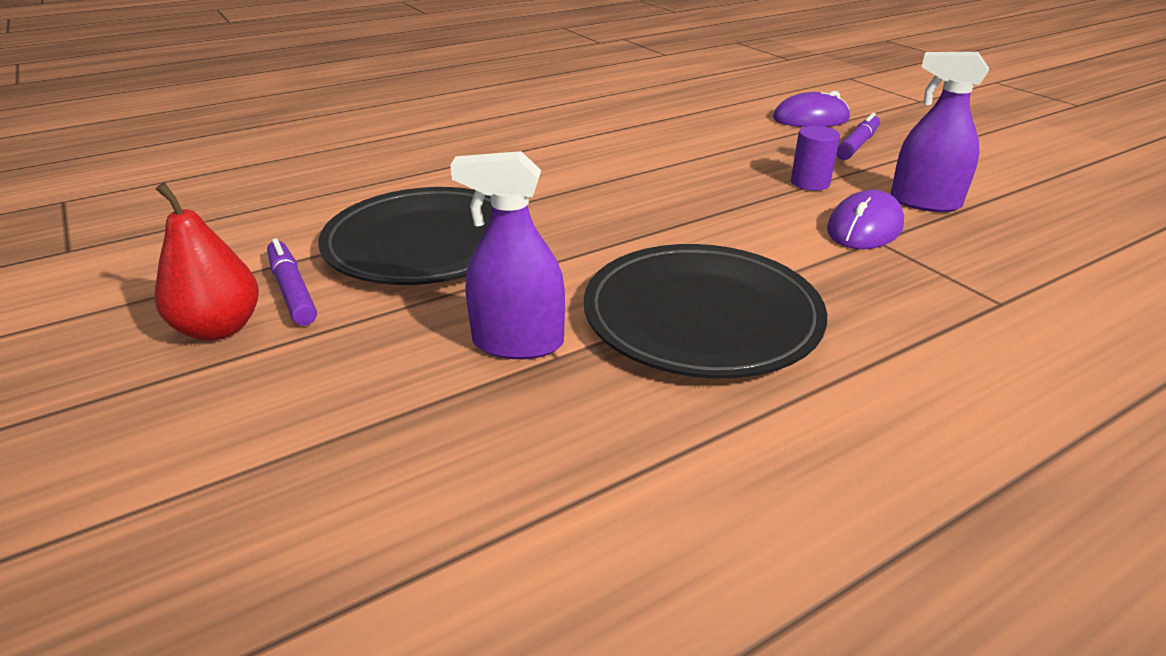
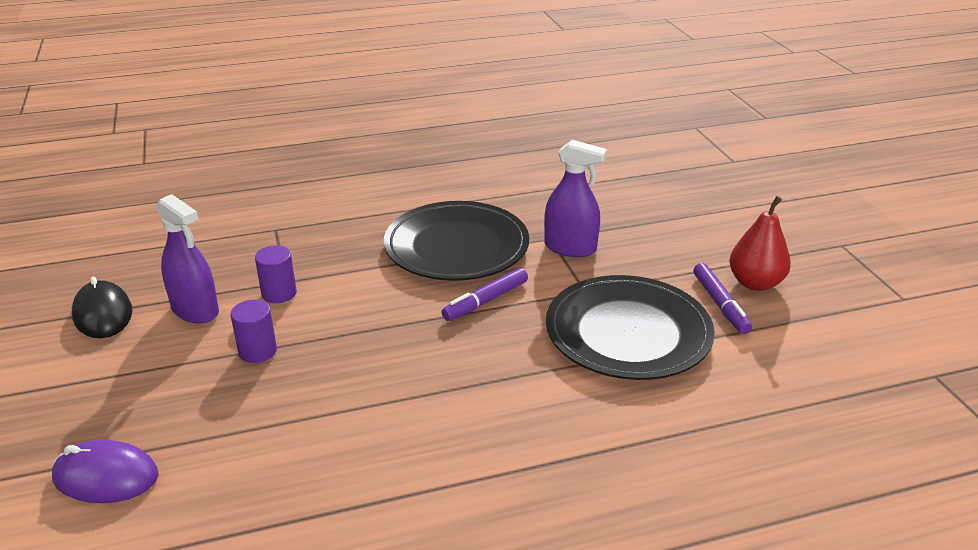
camera: 165 degrees left, 0 degrees up
(857, 145) = (132, 404): purple marker -> purple marker (486, 301)
(864, 228) = (279, 293): purple mouse -> purple cylinder
(1007, 189) = (103, 314): none -> black mouse

